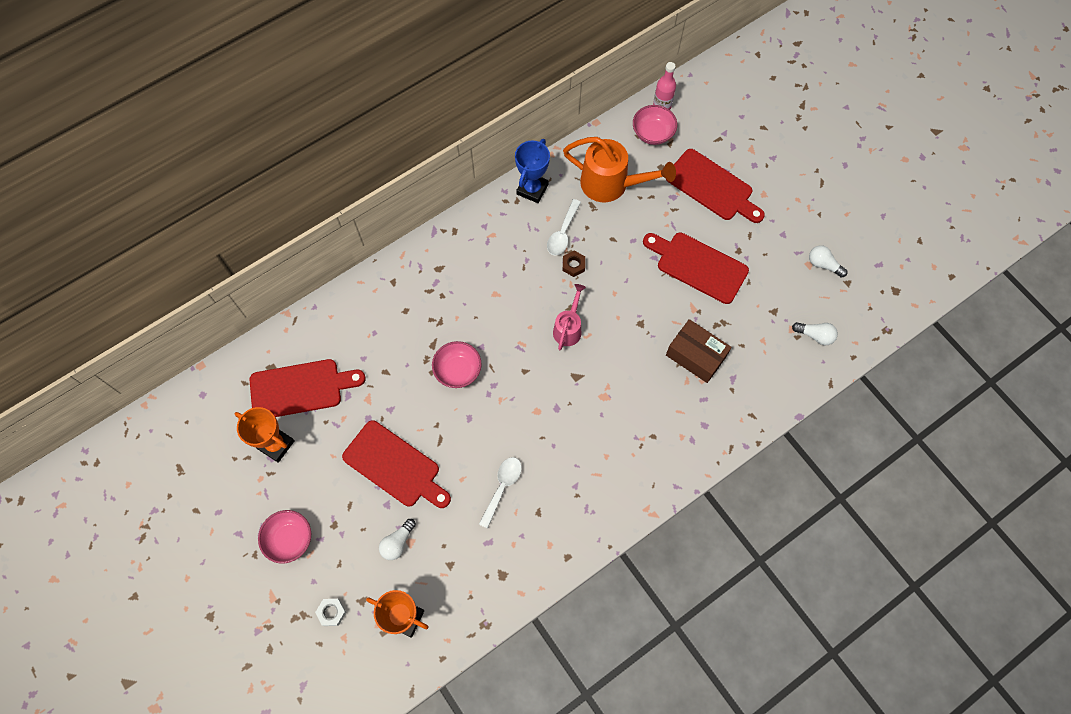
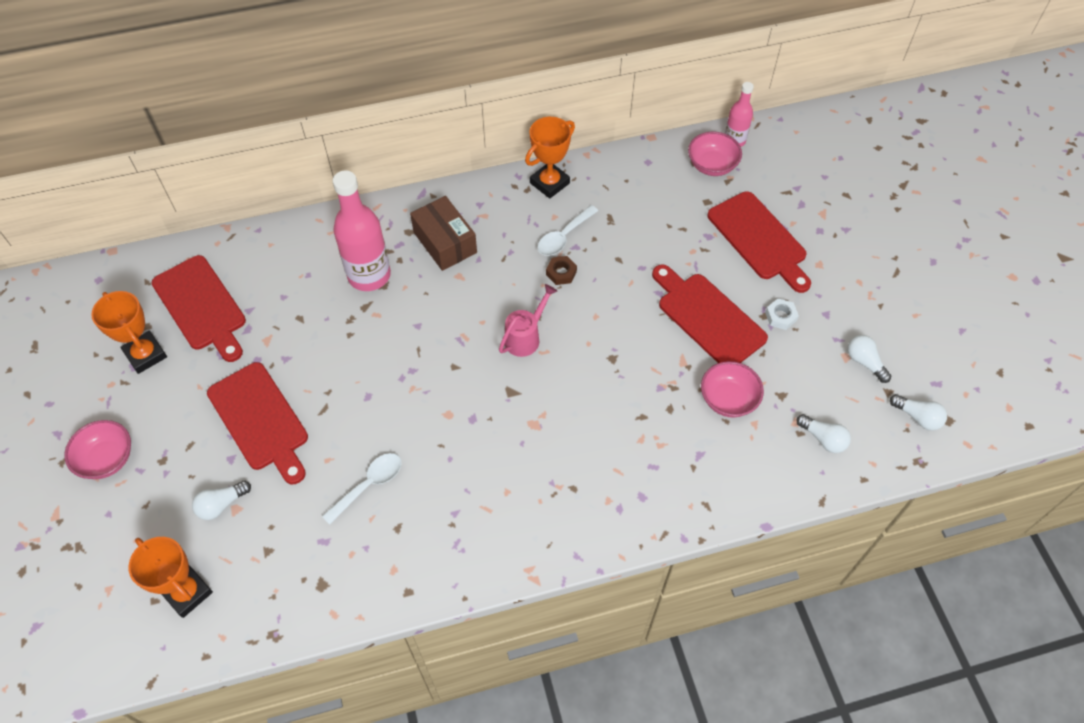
camera: 20 degrees right, 10 degrees down
(300, 389) = (201, 306): red cutting board -> red cutting board turned 45 degrees clockwise
(331, 612) = (109, 555): white nut -> white nut (780, 316)
(424, 317) = (369, 275): none -> pink bottle
(458, 370) = (379, 342): pink bowl -> pink bowl (728, 399)
(532, 189) = (549, 183): blue trophy -> orange trophy
(611, 184) = (641, 203): orange watering can -> none
(695, 356) = (664, 414): brown box -> brown box (445, 242)
(874, 296) = (917, 417): none -> white light bulb

